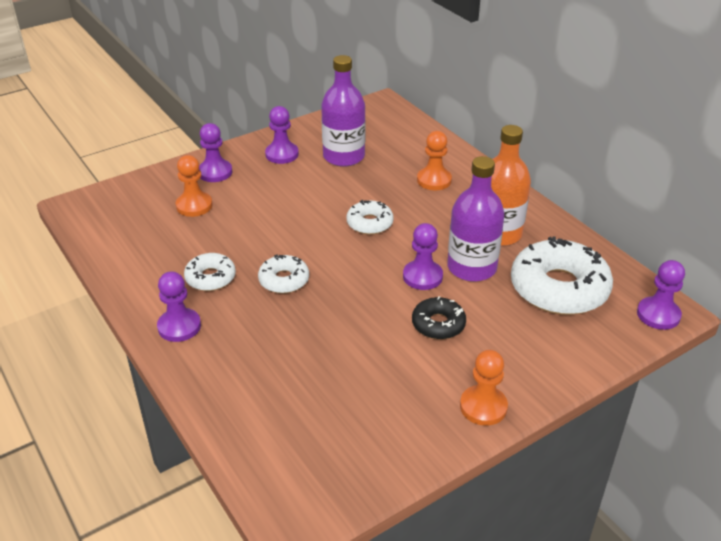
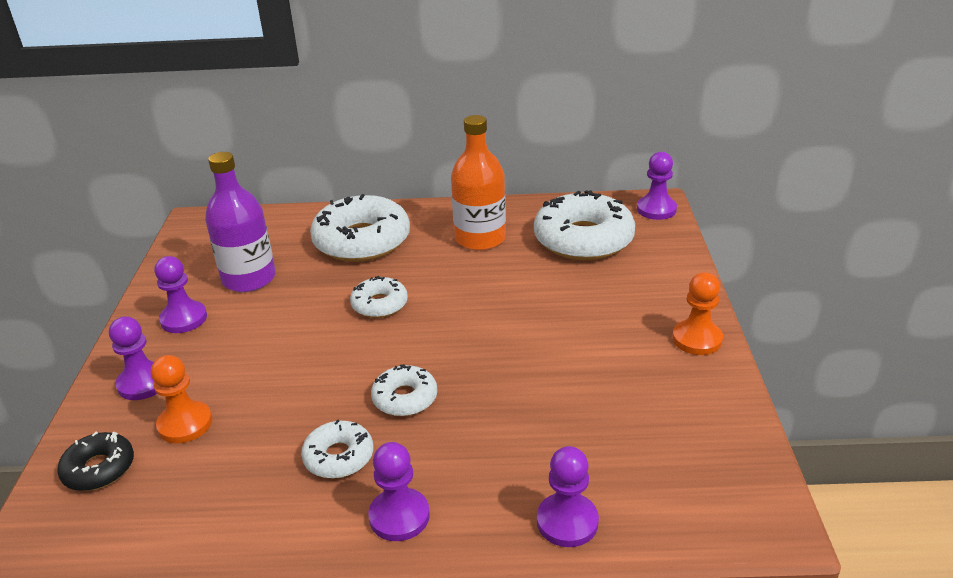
camera: 55 degrees left, 5 degrees down
(422, 276) = (495, 304): purple pawn -> purple pawn (567, 522)
(434, 180) = (362, 241): orange pawn -> white donut
(438, 324) = (570, 321): black donut -> black donut (99, 469)
(471, 267) = (511, 271): purple bottle -> none

